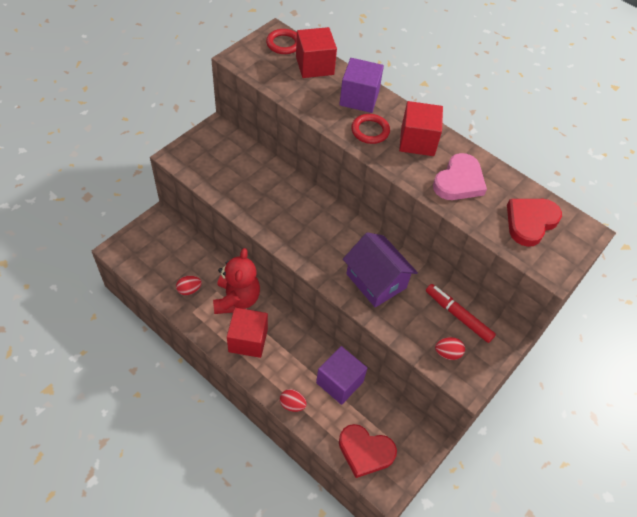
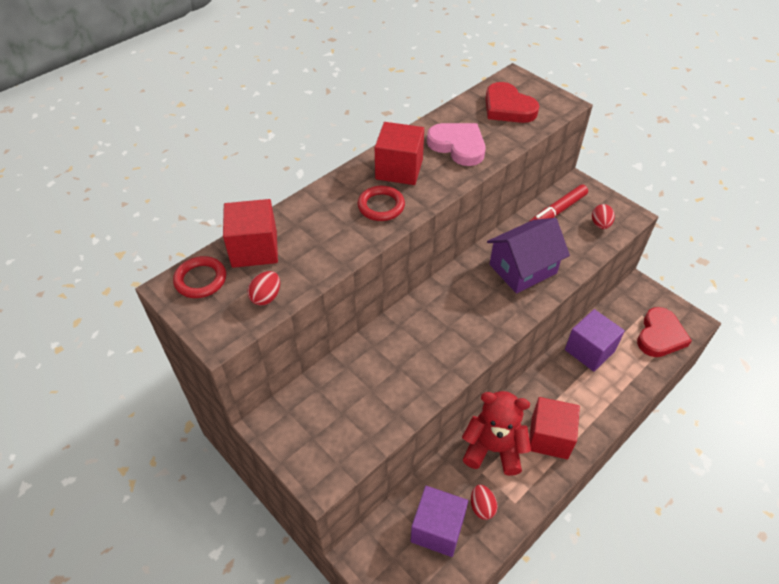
camera: 80 degrees left, 5 degrees down
(292, 404) = (622, 395): red egg -> red egg (266, 297)
(359, 98) = (323, 211): purple cube -> purple cube (437, 529)

